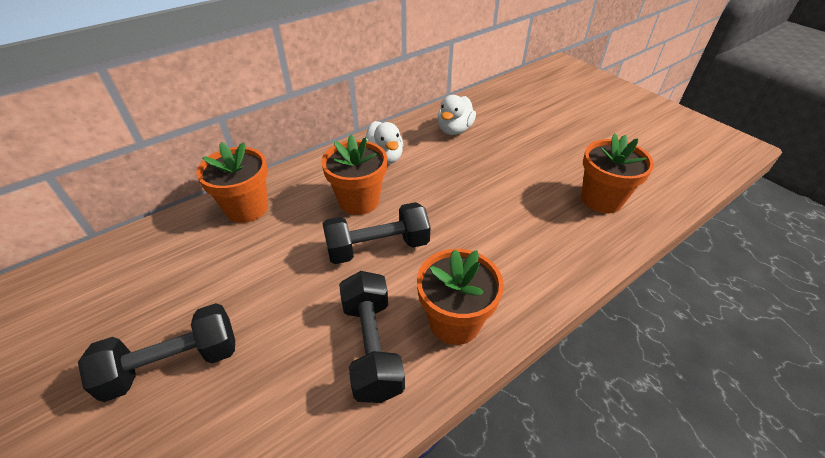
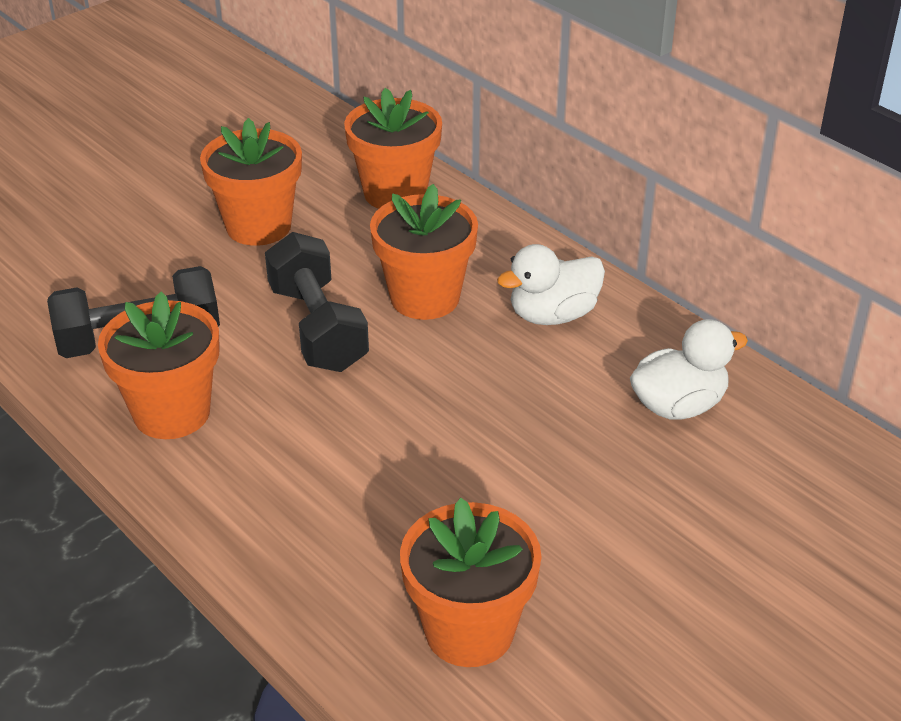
camera: 85 degrees right, 5 degrees down
(174, 364) = (136, 197): black dumbbell -> none
(254, 278) = (258, 226): none -> orange flower pot
(454, 130) = (678, 406): white duck -> white duck turned 135 degrees clockwise

